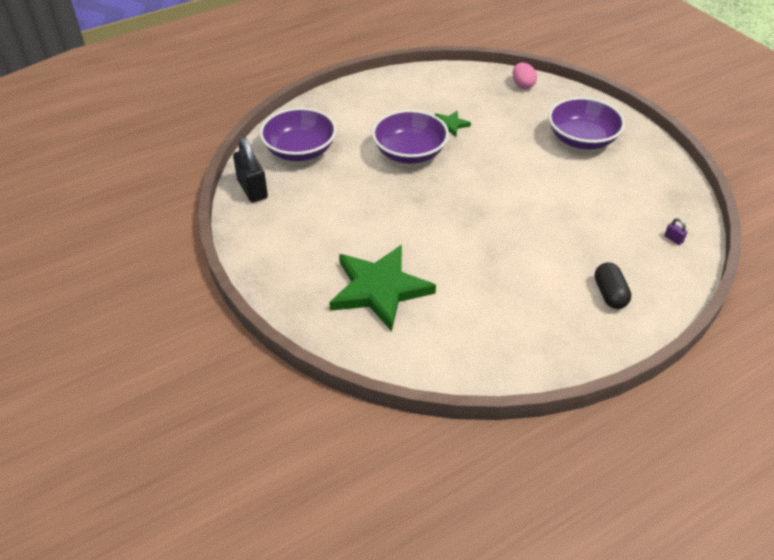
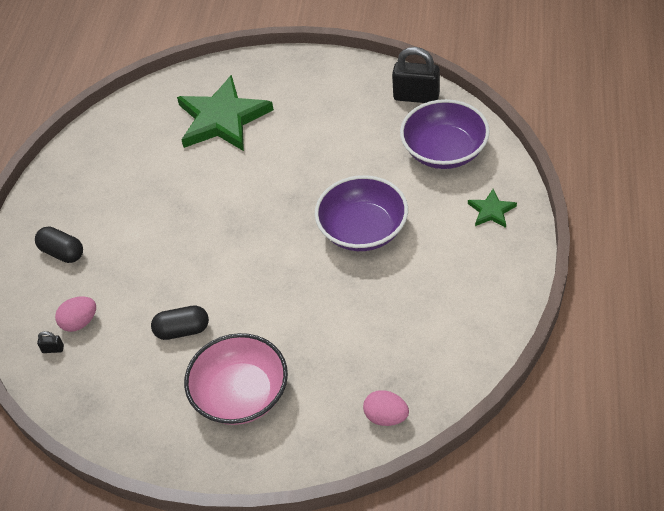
camera: 135 degrees right, 5 degrees up
(450, 125) = (376, 291): green star -> green star (491, 211)
(579, 187) = (182, 330): none -> black capsule
(582, 139) = (240, 394): purple bowl -> pink bowl
(640, 240) = (80, 322): none -> pink egg
(673, 239) = (53, 349): purple padlock -> black padlock

